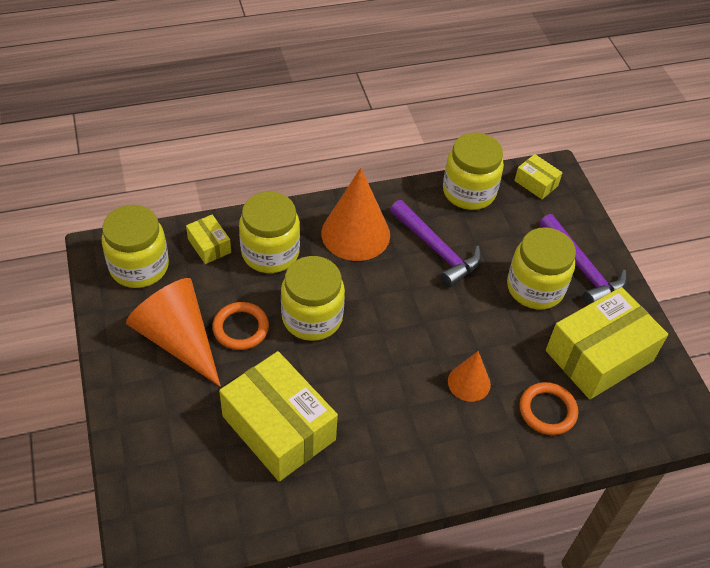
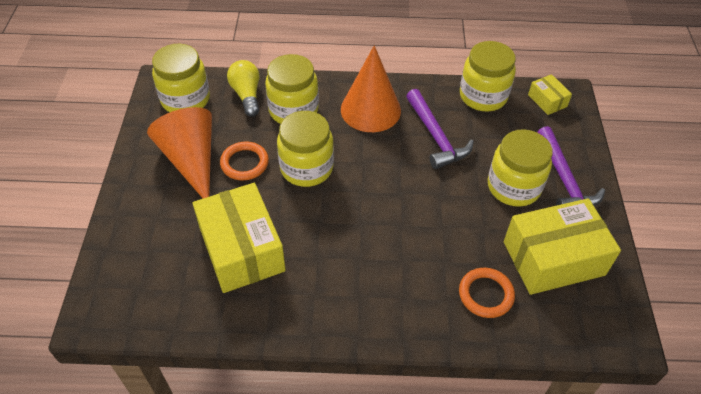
camera: 20 degrees right, 0 degrees up
(209, 246) = (247, 95): yellow box -> yellow light bulb
(469, 383) = (422, 252): orange cone -> none

